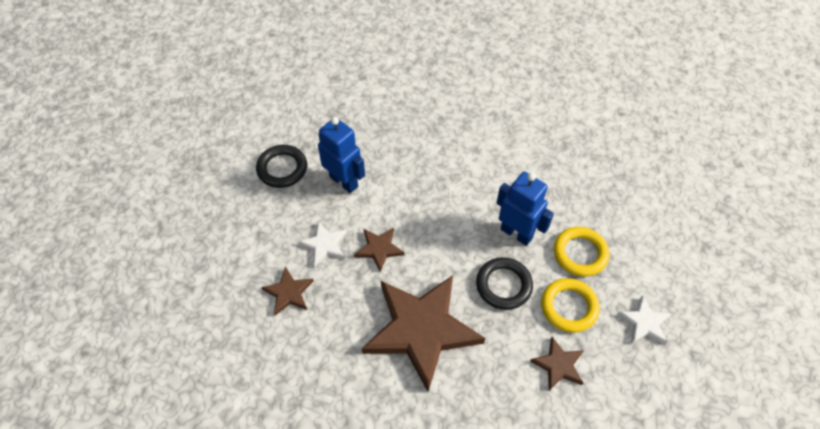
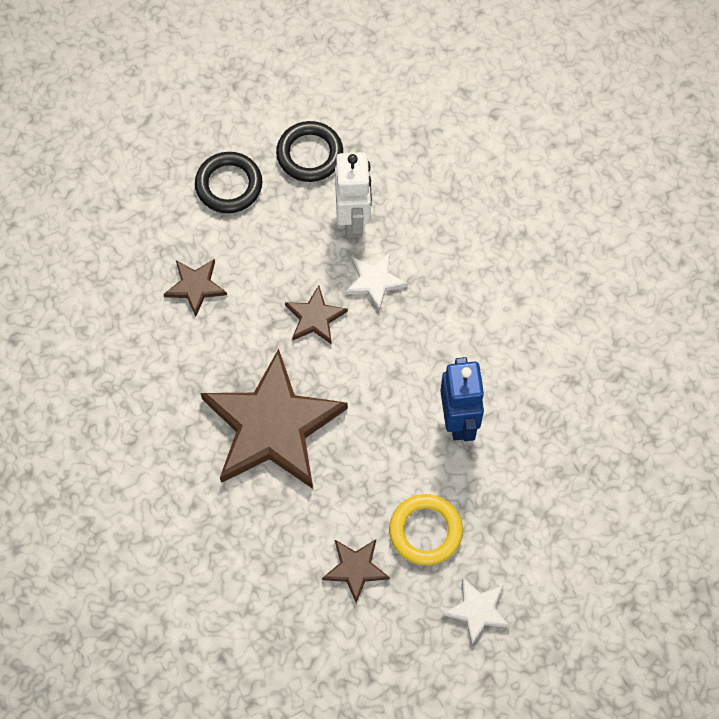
camera: 45 degrees right, 10 degrees up
(325, 245) = (270, 269): white star -> white star (374, 281)
(344, 181) = (353, 219): blue robot -> white robot
(503, 285) = (389, 456): black ring -> black ring (229, 185)
(580, 253) = (496, 495): yellow ring -> none

